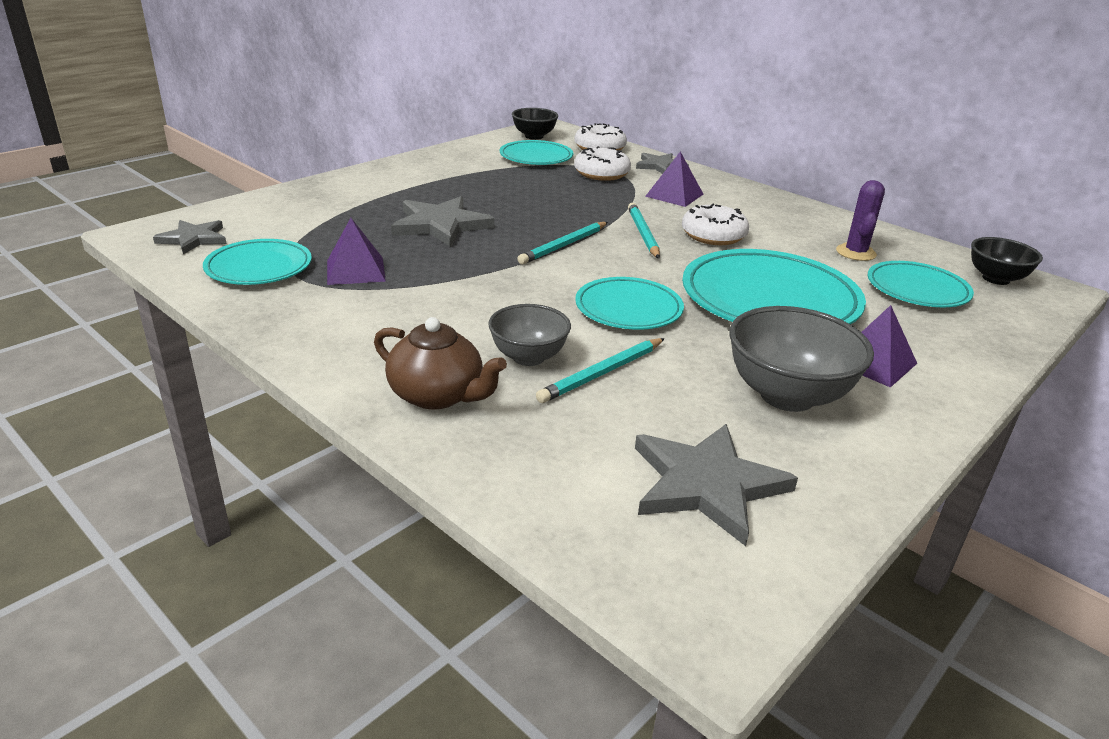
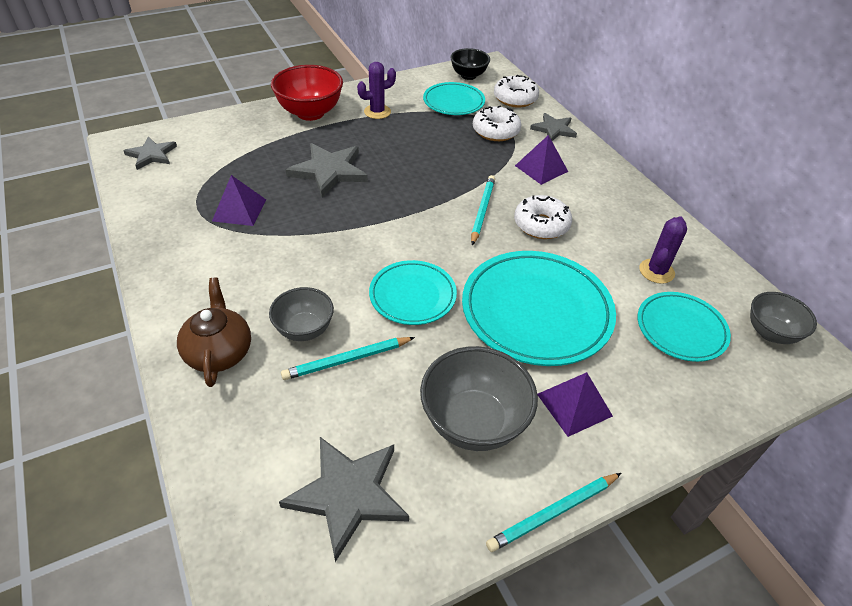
camera: 20 degrees right, 15 degrees up
(259, 267) = (177, 193): turquoise plate -> none
(375, 182) = (310, 113): none -> red bowl
(438, 395) = (219, 352): brown teapot -> brown teapot turned 150 degrees counterclockwise
(456, 173) = (377, 112): none -> purple cactus
(564, 245) = (408, 212): turquoise pencil -> turquoise pencil (553, 513)
(996, 279) = (770, 333): black bowl -> grey bowl

